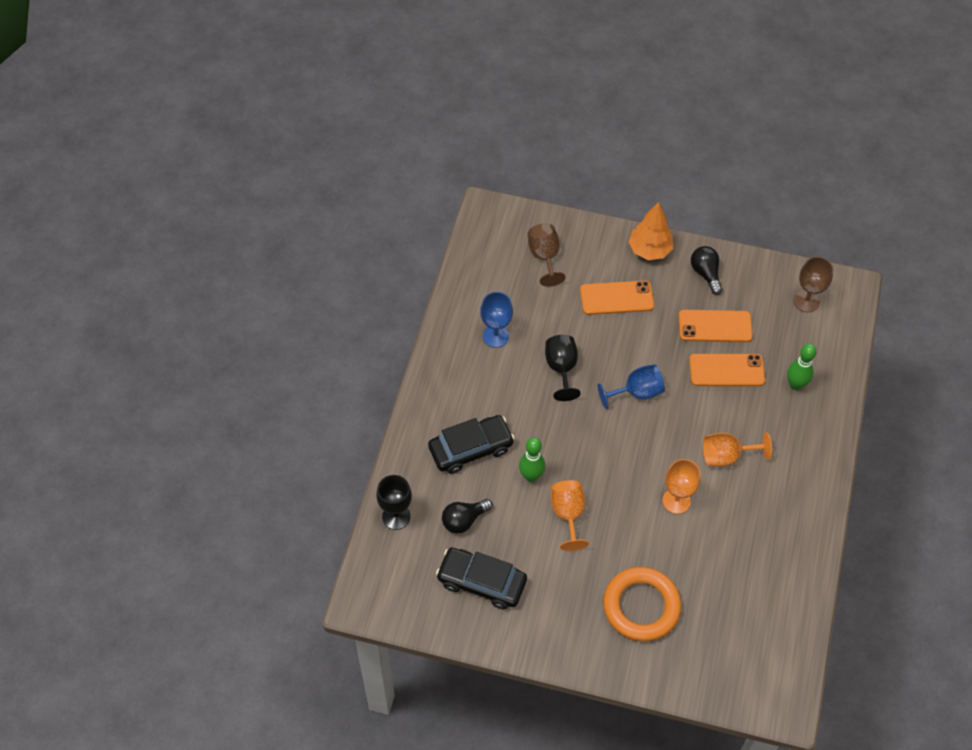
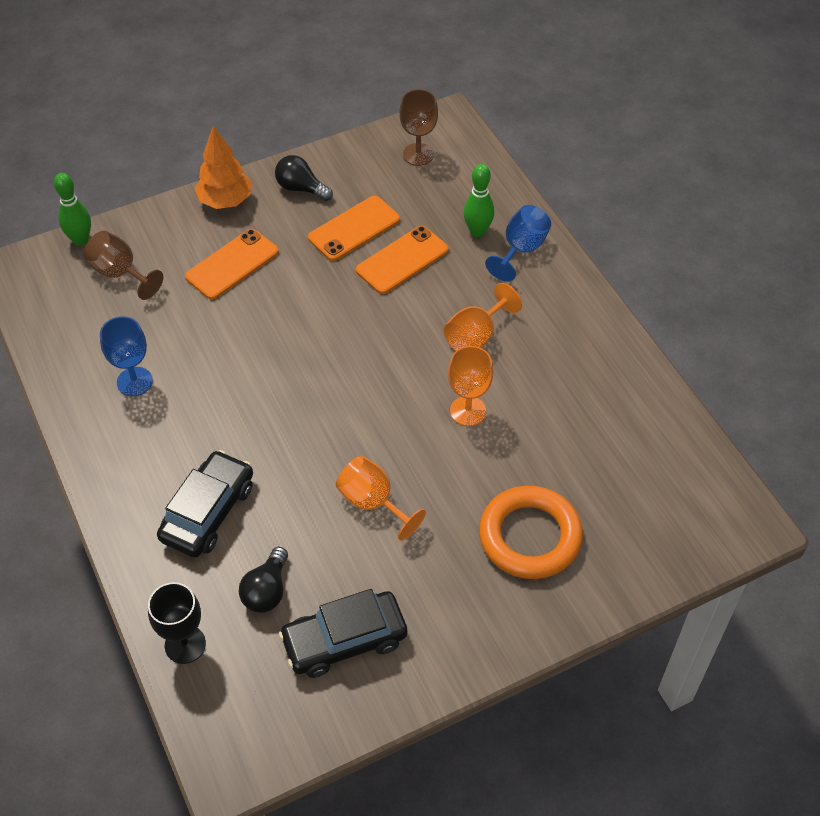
camera: 40 degrees left, 5 degrees down
(531, 476) = (299, 493): green bowling pin -> green bowling pin (80, 240)
(561, 369) = (235, 366): black goblet -> none
(636, 392) = (334, 338): blue goblet -> blue goblet (521, 250)

